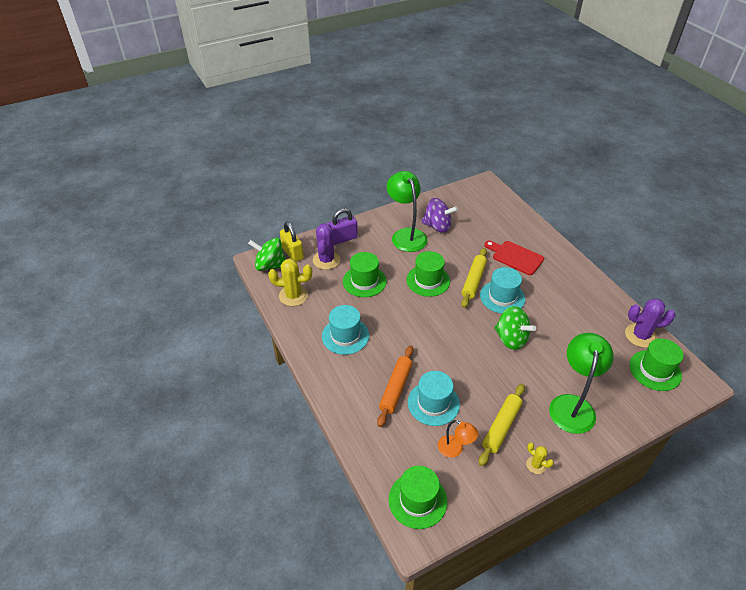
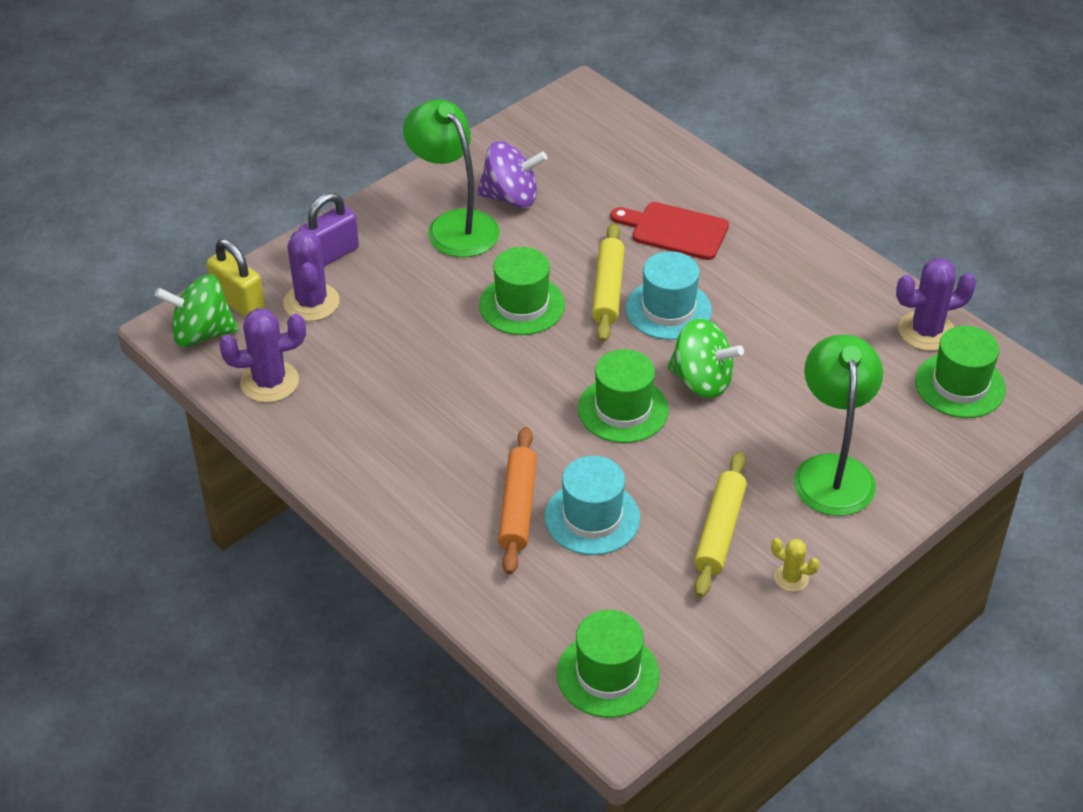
camera: 15 degrees left, 0 degrees up
(293, 295) = (269, 382): yellow cactus -> purple cactus
(345, 336) = (396, 435): turquoise hat -> none
(364, 281) = (400, 329): green hat -> green hat (623, 409)
(455, 449) = (650, 583): orange lamp -> none

